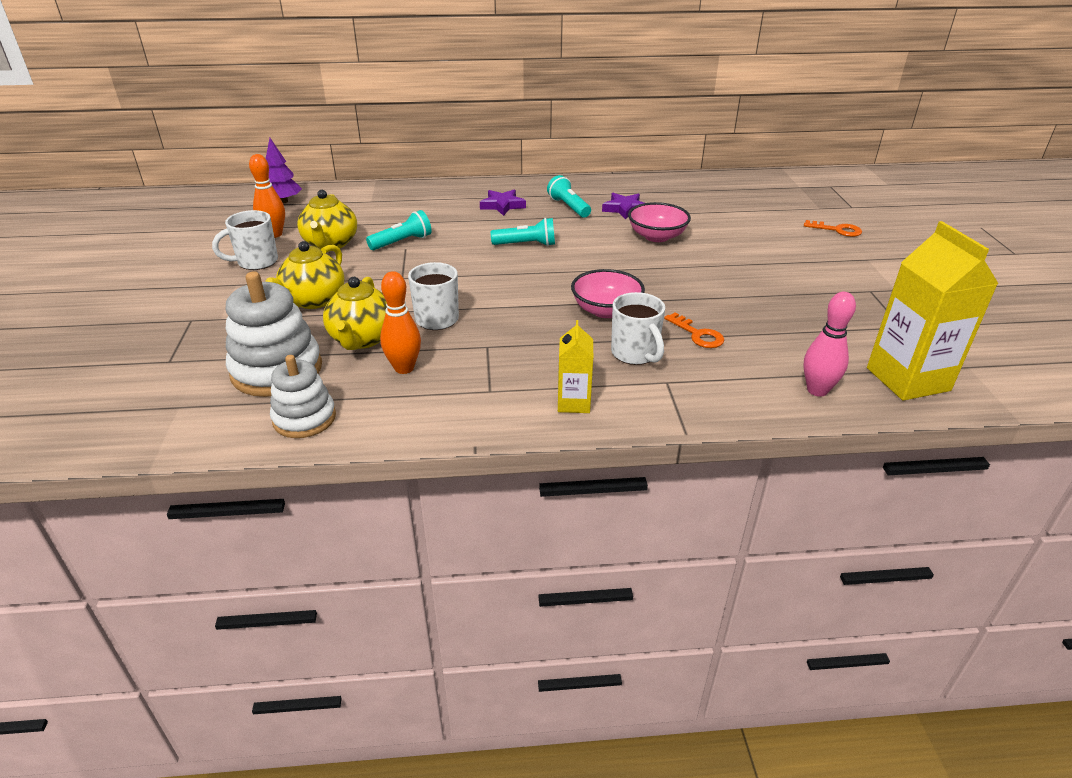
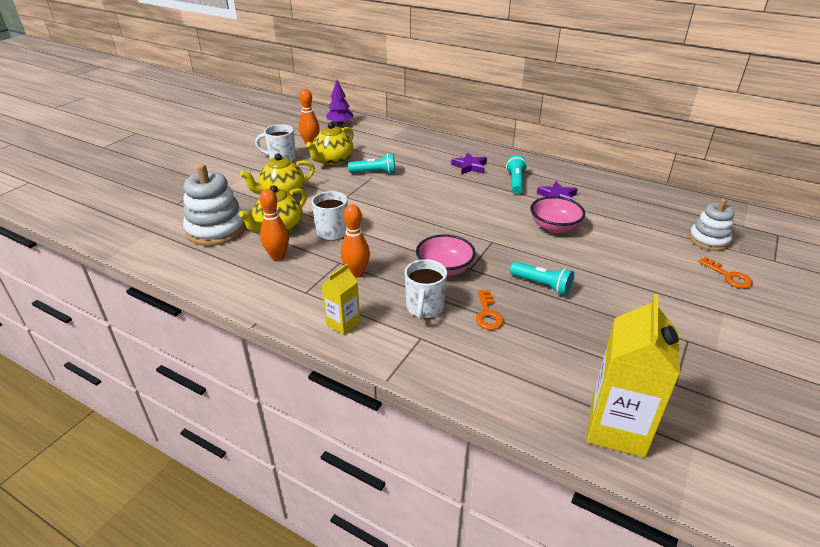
camera: 35 degrees right, 0 degrees up
(304, 418) = (196, 264): white stacking toy -> white stacking toy (708, 240)
(521, 349) = (356, 273): none -> orange bowling pin
(526, 244) = (450, 201): turquoise flashlight -> turquoise flashlight (542, 285)
(817, 390) = (524, 398): pink bowling pin -> none

